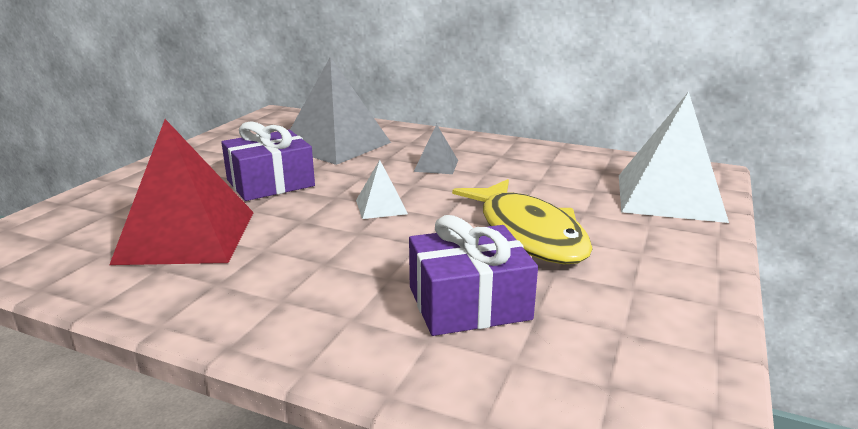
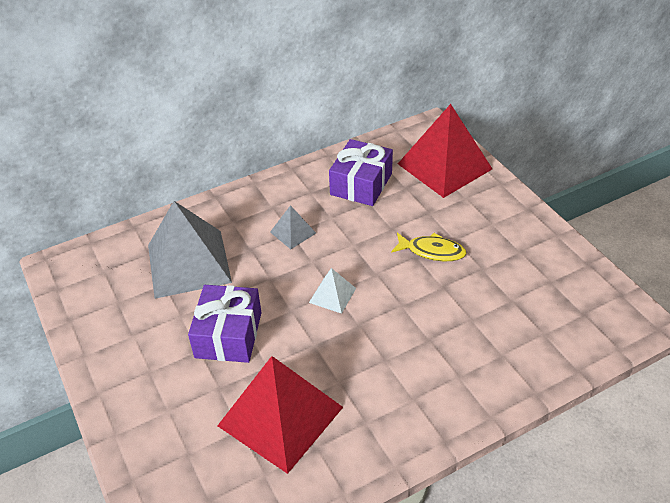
camera: 50 degrees left, 20 degrees up
(469, 303) = (483, 320): purple gift -> purple gift (361, 184)
(528, 233) = (432, 251): yellow fish -> yellow fish, size x0.56
(669, 197) = (444, 166): white pyramid -> red pyramid

